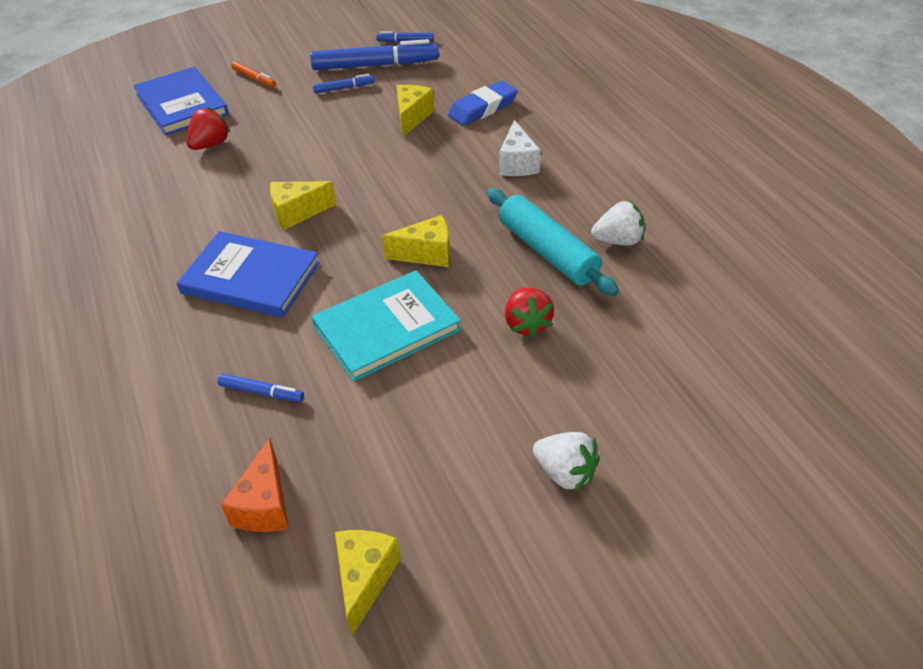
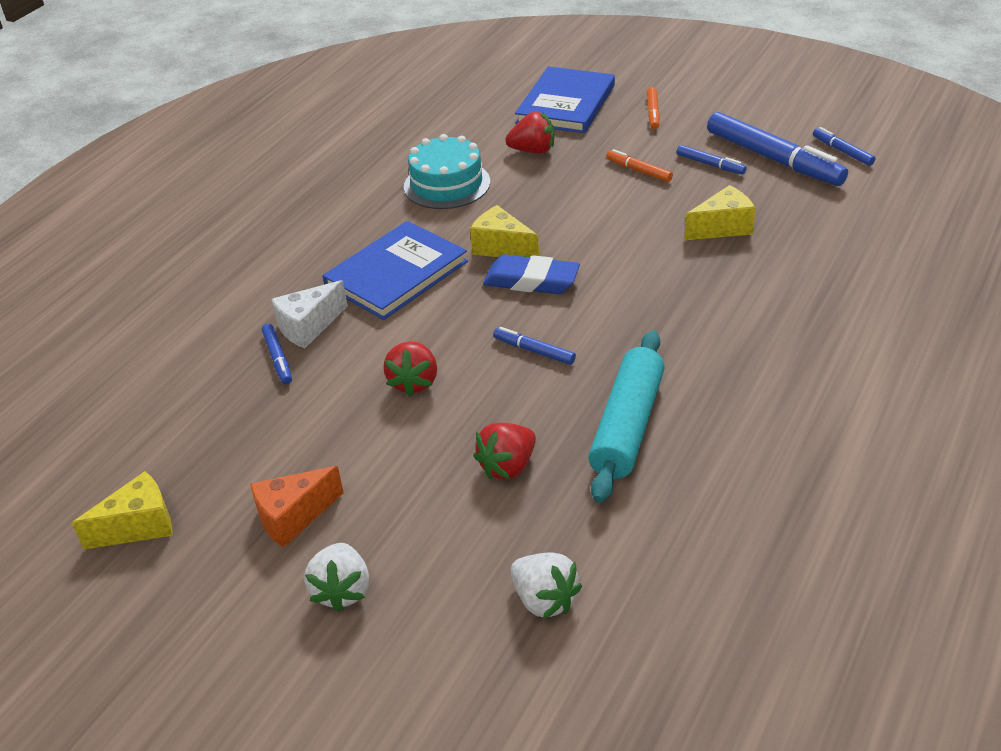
camera: 55 degrees right, 5 degrees down
(183, 201) = (447, 184): none -> turquoise cake
(251, 278) = (396, 274): blue book -> blue book turned 60 degrees clockwise
(265, 505) = (169, 430): orange cheese -> orange cheese (293, 517)
(306, 116) = (639, 170): none -> orange marker
(387, 328) = (414, 382): turquoise book -> red strawberry
(426, 254) = (534, 351): yellow cheese -> blue marker
(483, 108) = (802, 261): blue eraser -> blue eraser (531, 281)
(517, 163) = (741, 332): white cheese -> white cheese (308, 327)
(618, 241) = (705, 468): white strawberry -> white strawberry (544, 600)

